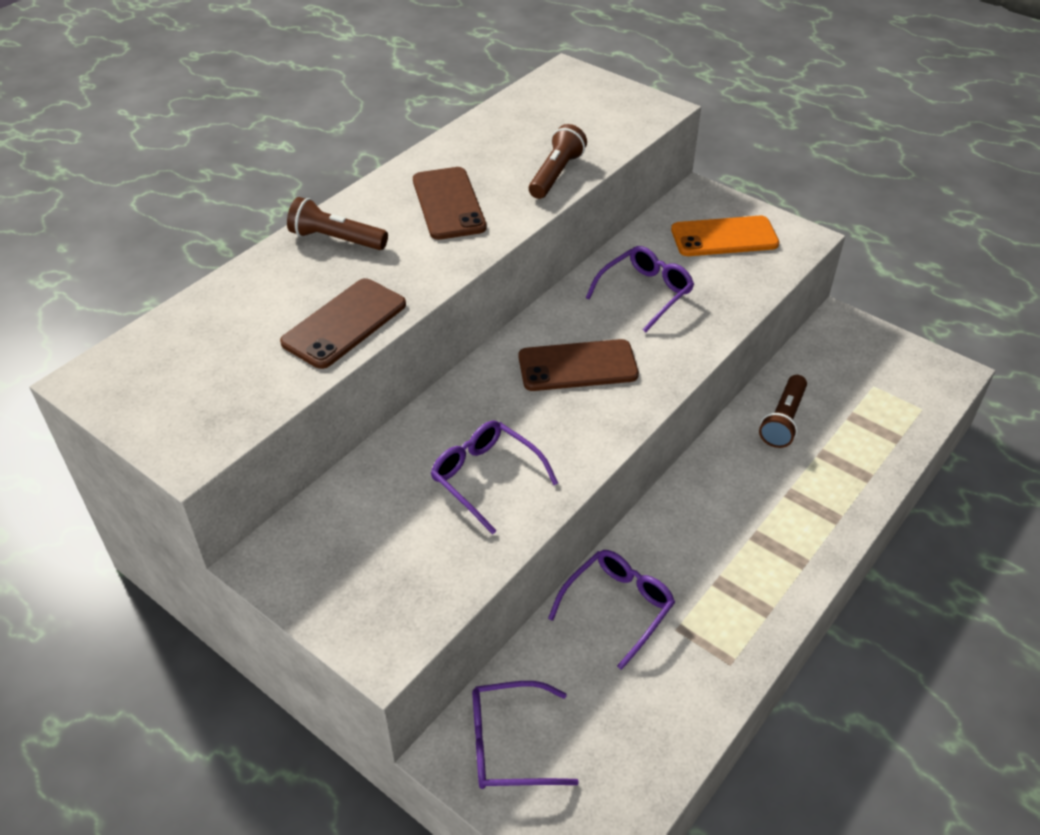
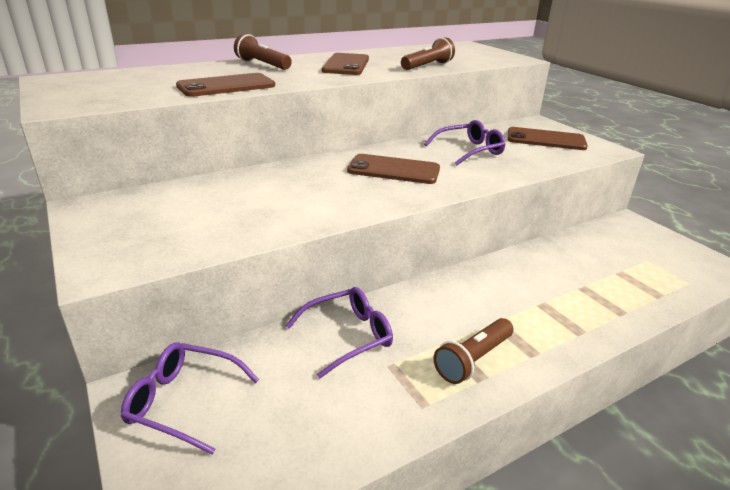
camera: 20 degrees right, 15 degrees down
(486, 478) = (278, 203): purple glasses -> none
(724, 237) = (545, 139): orange phone -> brown phone
(783, 420) = (557, 262): brown flashlight -> brown flashlight (473, 359)

